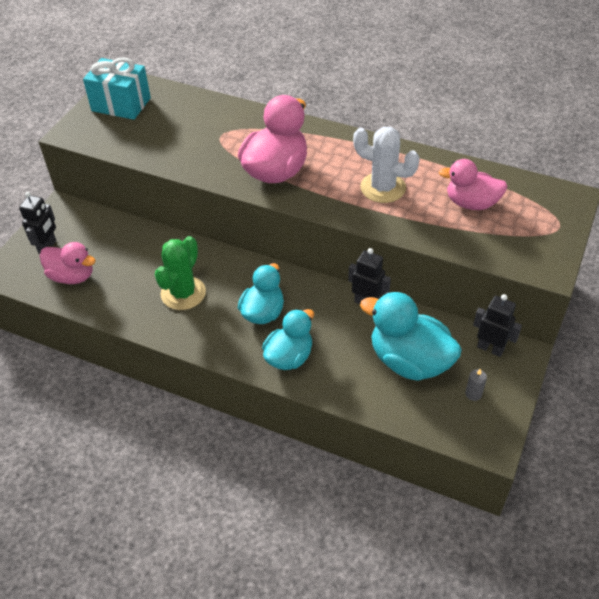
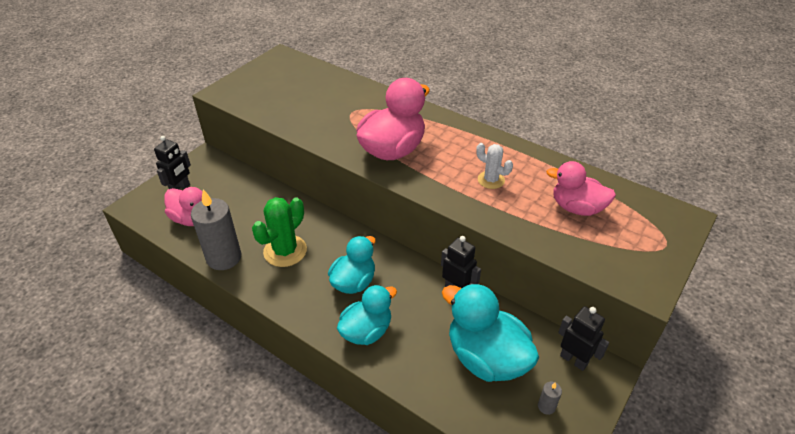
camera: 10 degrees right, 5 degrees down
(121, 104) = (273, 75): turquoise gift -> none
(121, 310) = (224, 257): none -> grey candle
(383, 188) = (491, 180): white cactus -> white cactus, size x0.61

